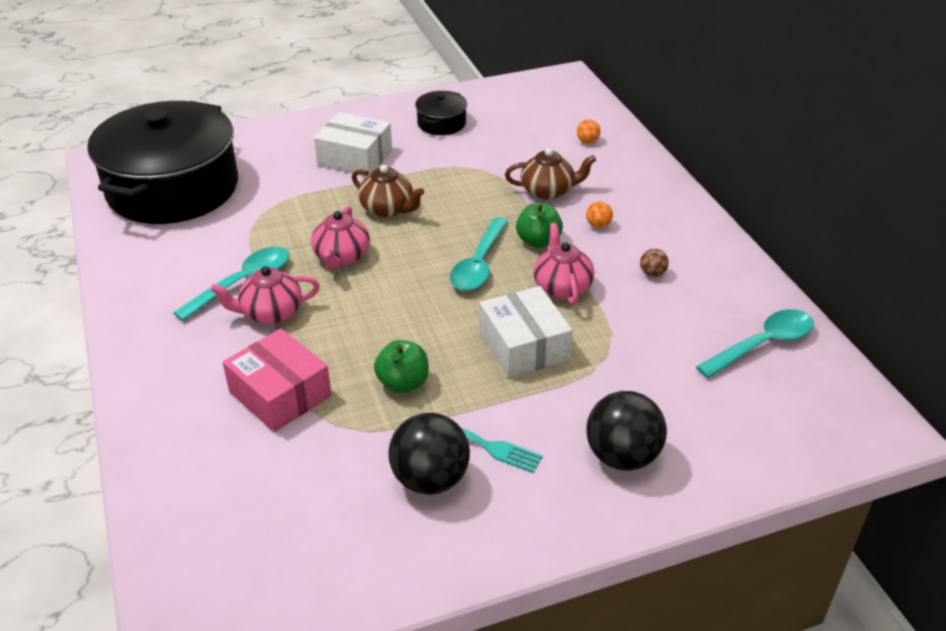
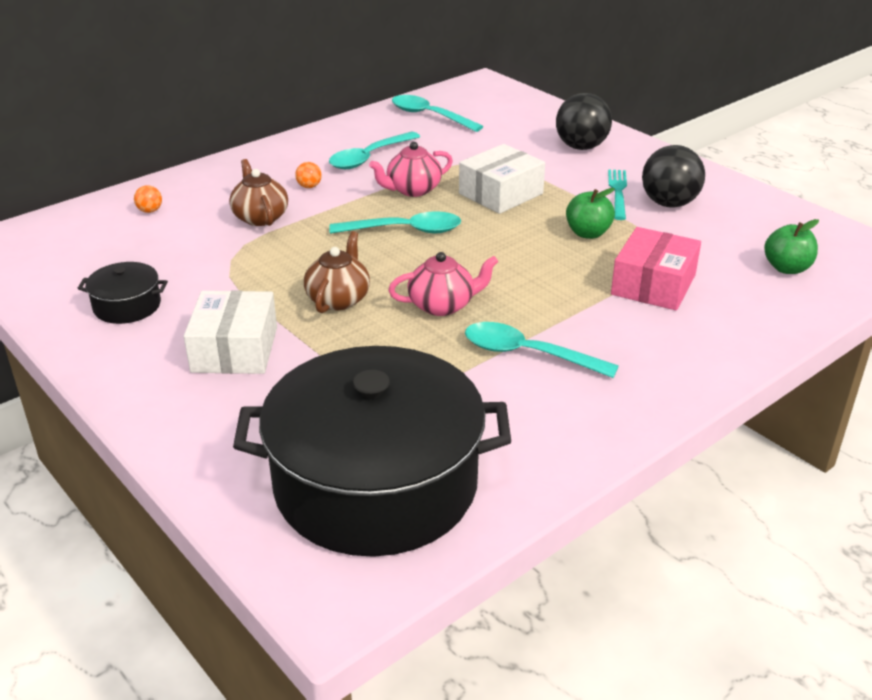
camera: 110 degrees left, 5 degrees down
(270, 313) = (559, 322): pink teapot -> none
(538, 241) = (351, 209): green apple -> green apple (787, 268)
(652, 273) = (369, 158): brown ball -> turquoise spoon

